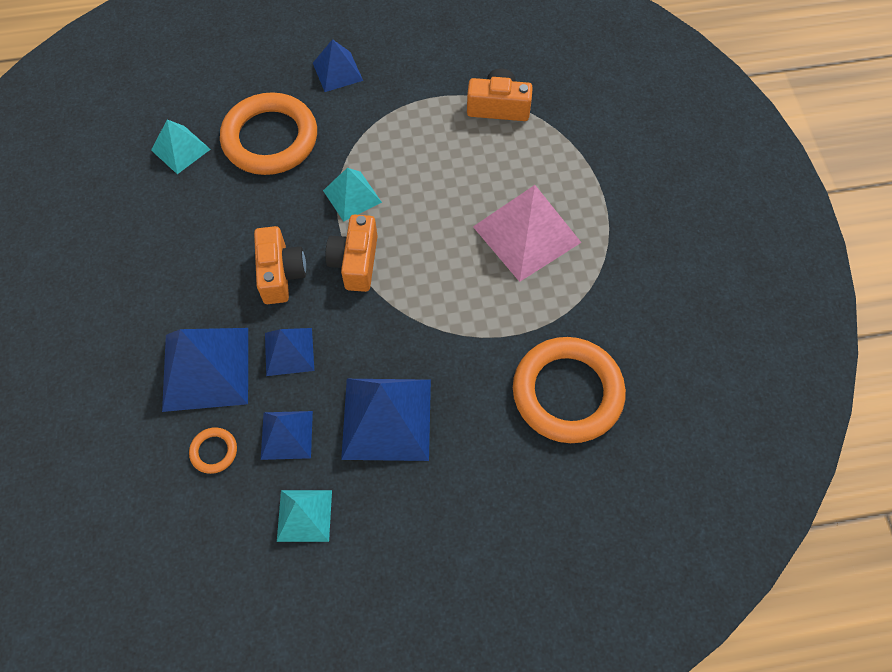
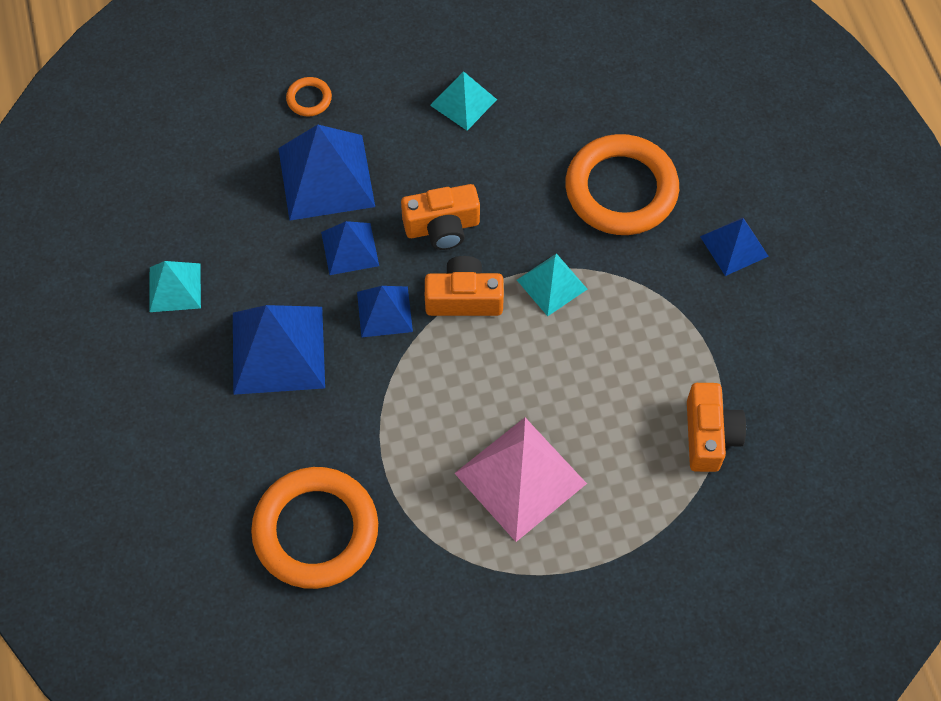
camera: 85 degrees right, 0 degrees up
(180, 149) = (593, 105): turquoise pyramid -> turquoise pyramid (463, 102)
(214, 451) = (238, 199): orange ring -> orange ring (309, 99)
(286, 435) = (257, 260): blue pyramid -> blue pyramid (384, 311)

